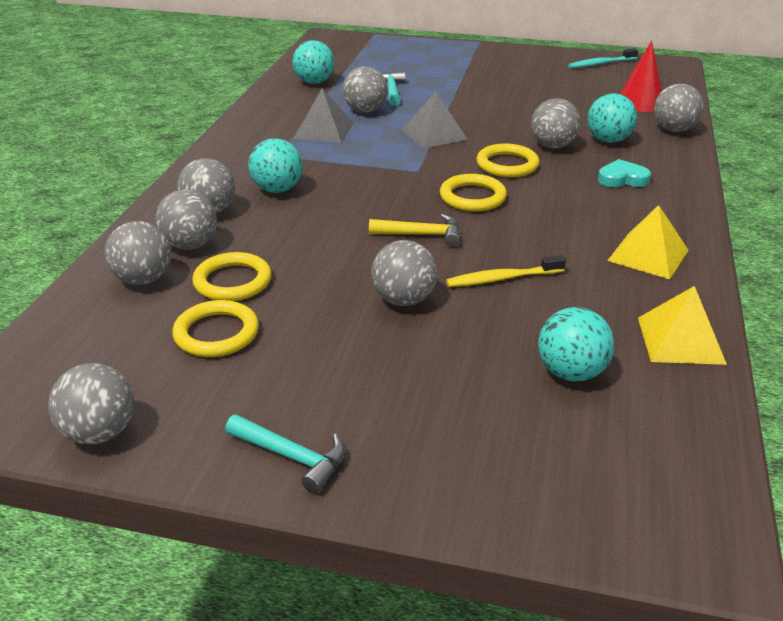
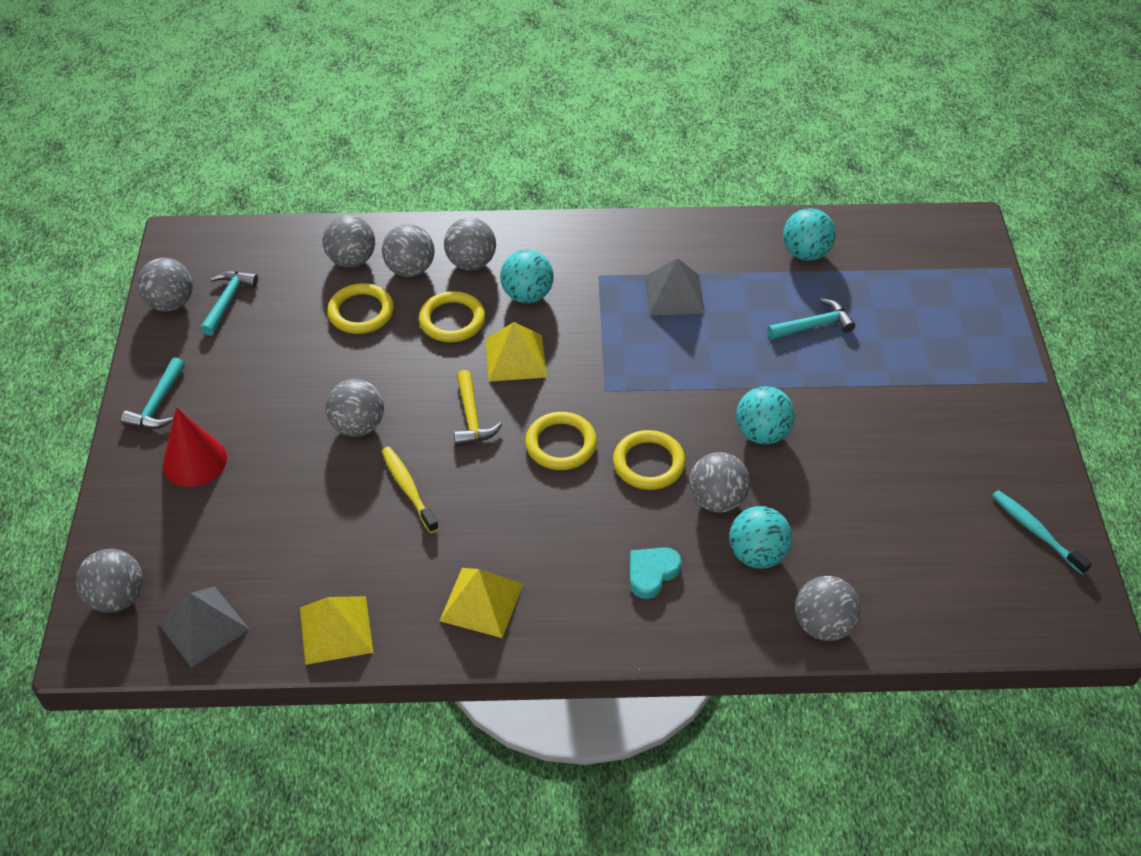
camera: 75 degrees right, 15 degrees up
(137, 379) = (228, 301): none -> turquoise hammer
(216, 333) = (288, 324): yellow ring -> yellow ring (452, 320)
(355, 204) = (515, 357): none -> yellow pyramid
(365, 111) = (743, 315): grey ball -> grey ball (117, 597)
(434, 134) = (703, 387): grey pyramid -> grey pyramid (203, 626)
(571, 372) = (275, 552): turquoise ball -> turquoise ball (762, 433)
(622, 179) = (652, 573): turquoise heart -> turquoise heart turned 120 degrees counterclockwise
(640, 102) = (903, 585): red cone -> red cone (194, 461)

